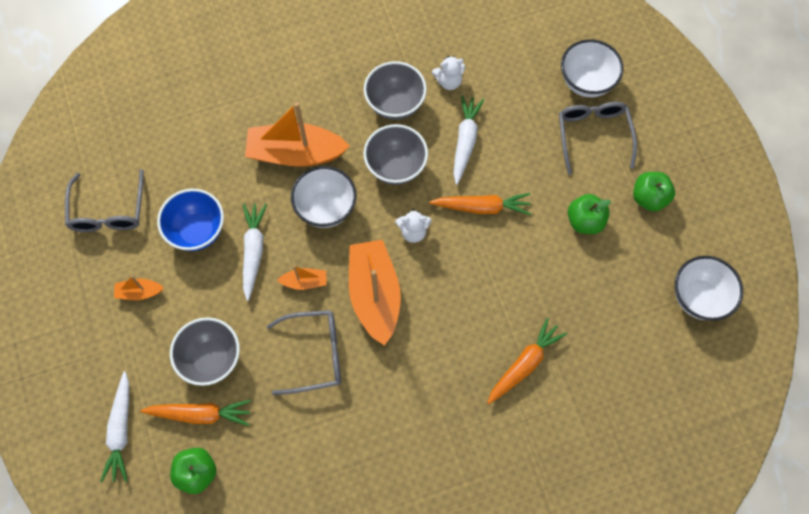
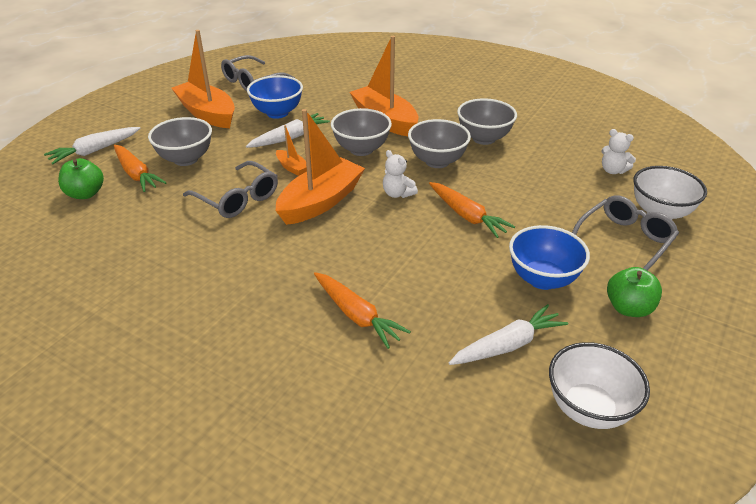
camera: 50 degrees right, 30 degrees down
(139, 292) = (207, 114): orange boat -> orange boat, size x2.19
(326, 208) = (361, 149): white bowl -> grey bowl
(448, 81) = (540, 151): white teddy bear -> white teddy bear (612, 170)
(465, 141) = (507, 181): white carrot -> white carrot (507, 345)
(524, 364) = (356, 315): orange carrot -> orange carrot turned 45 degrees clockwise
(585, 221) = (542, 279): green apple -> blue bowl

